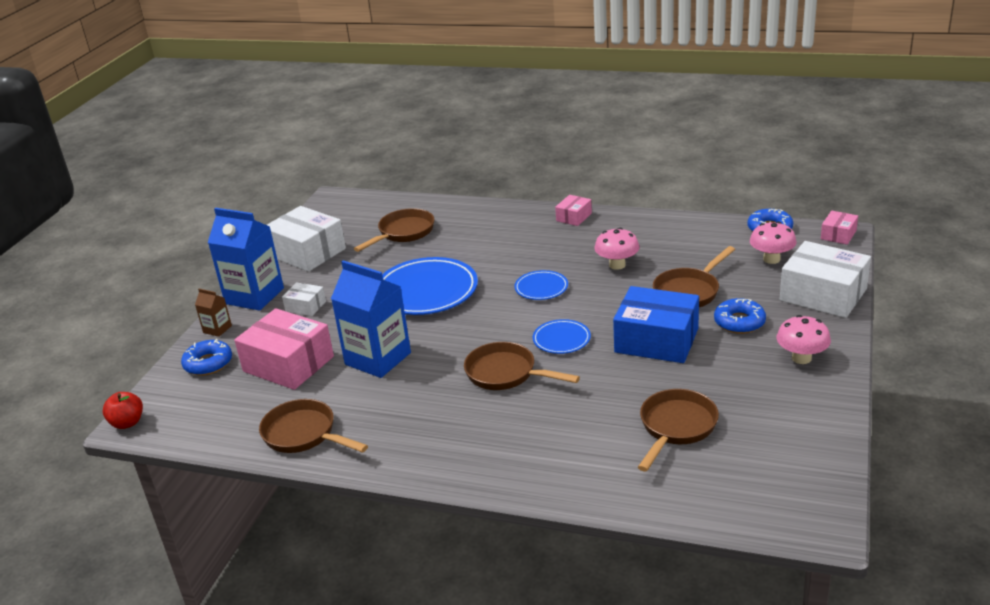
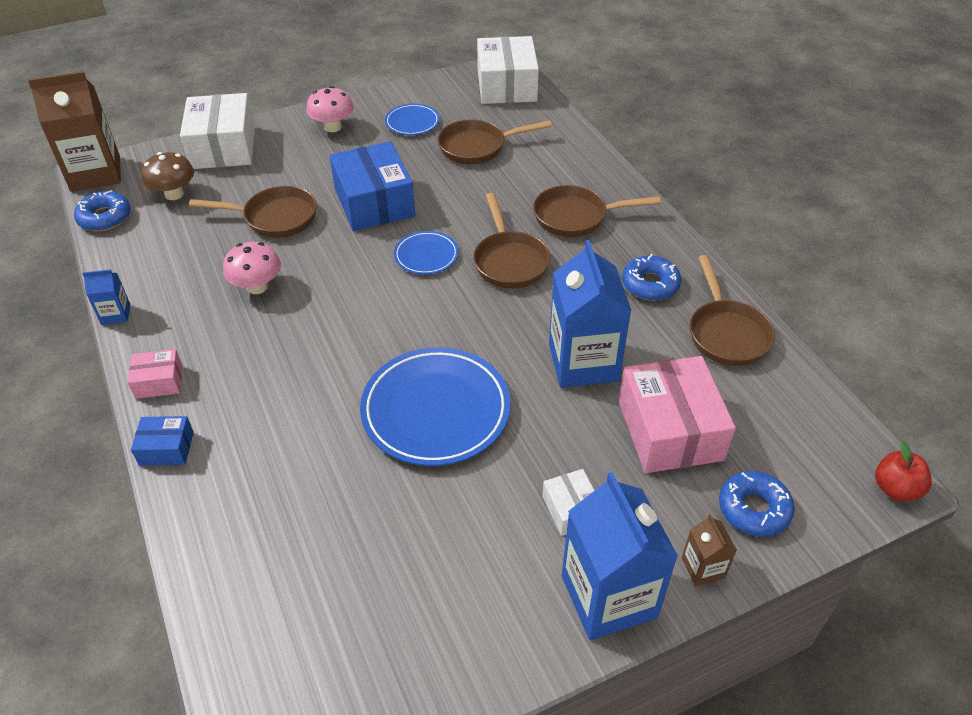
camera: 135 degrees left, 15 degrees up
(307, 252) = (458, 634): white box -> white box (506, 86)
(403, 233) = (316, 546): brown pan -> brown pan (576, 217)
(521, 210) = (166, 448): none -> blue box
(541, 288) = (349, 318): blue plate -> blue plate (412, 122)
(652, 215) = (115, 314): none -> blue carton
(739, 322) = (305, 172): blue donut -> blue donut (650, 284)
(771, 259) = (174, 194): pink mushroom -> brown mushroom
(838, 235) = (95, 173): pink box -> brown carton

